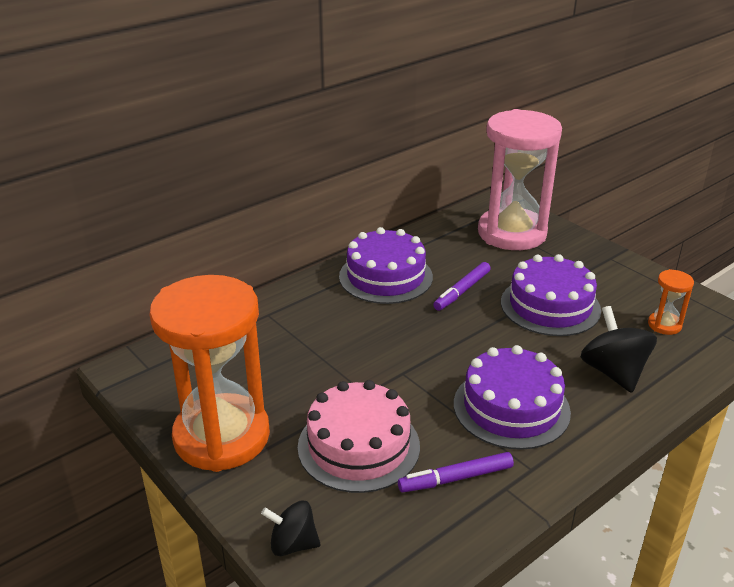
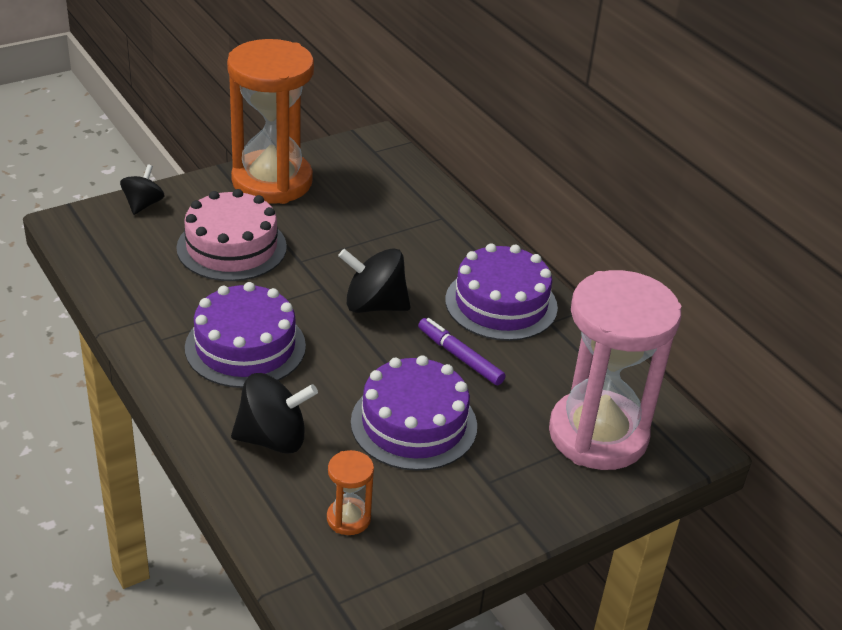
camera: 95 degrees right, 5 degrees up
(416, 339) = (374, 305): none -> black spinning top
(456, 478) = (169, 293): purple marker -> none

